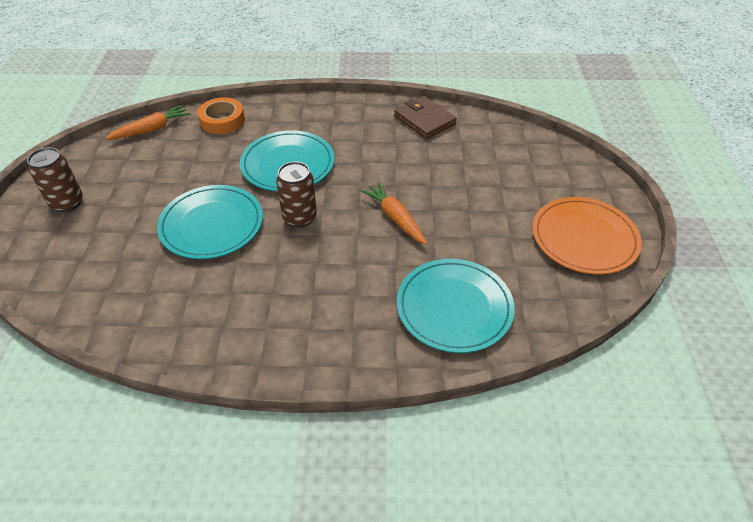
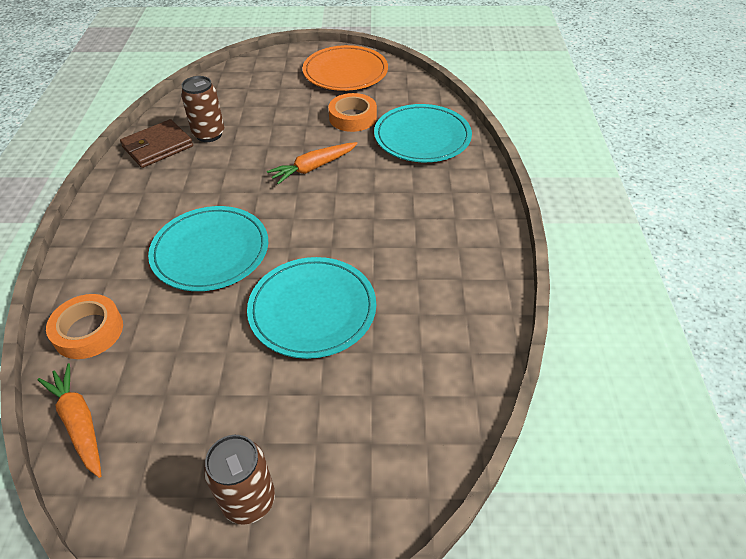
camera: 90 degrees left, 0 degrees up
(299, 218) = (307, 234): brown can -> brown can (209, 134)
(487, 246) = (352, 117): none -> orange tape

